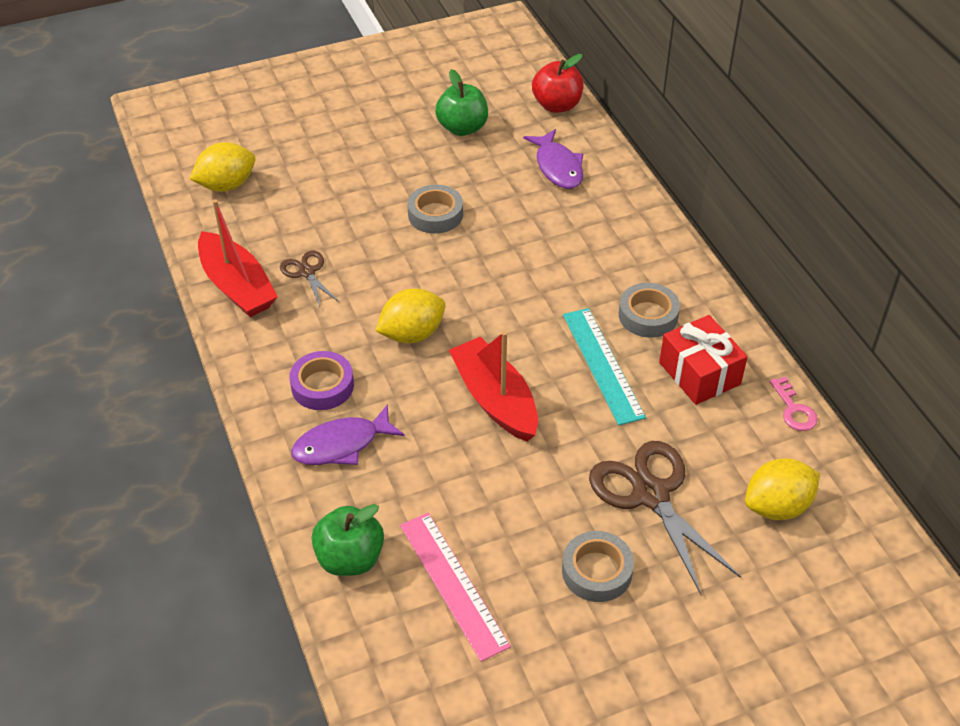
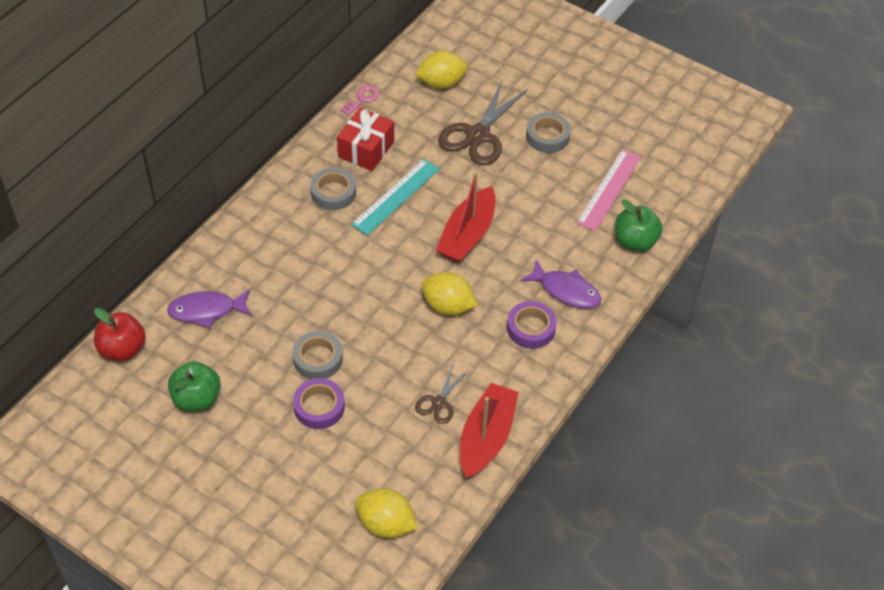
camera: 125 degrees left, 5 degrees up
(381, 194) = (319, 407): none -> purple tape
(558, 167) = (206, 311): purple fish -> purple fish turned 135 degrees counterclockwise
(777, 506) = (441, 83): yellow lemon -> yellow lemon turned 45 degrees counterclockwise

